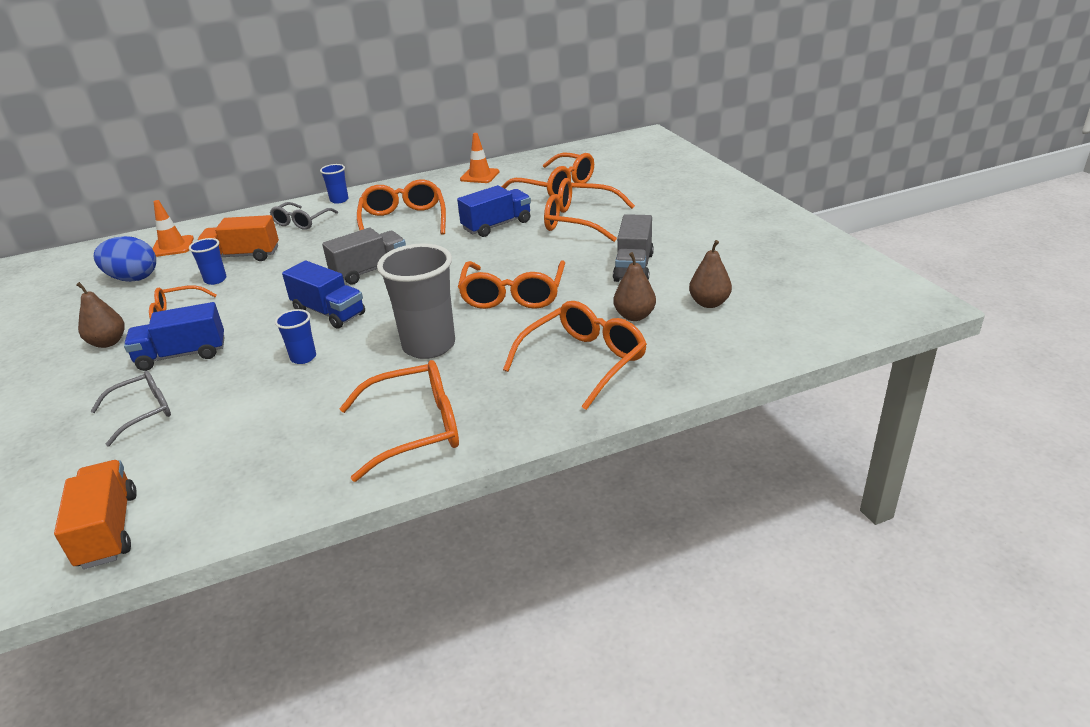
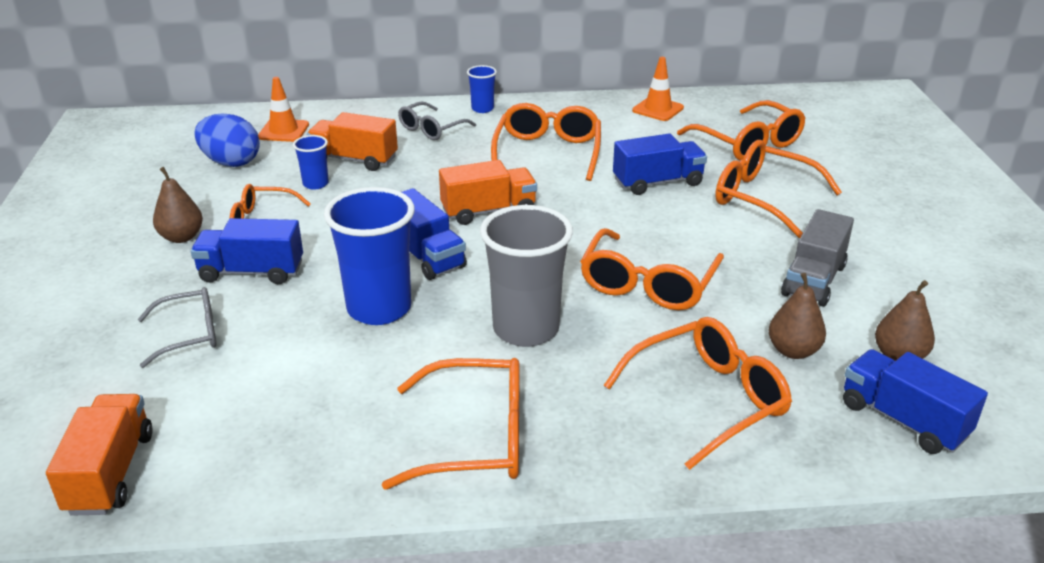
camera: 15 degrees right, 0 degrees up
(303, 357) = (379, 308): blue cup -> blue cup, size x2.07
(370, 271) = (488, 211): grey truck -> orange truck
(725, 342) = (903, 420): none -> blue truck

